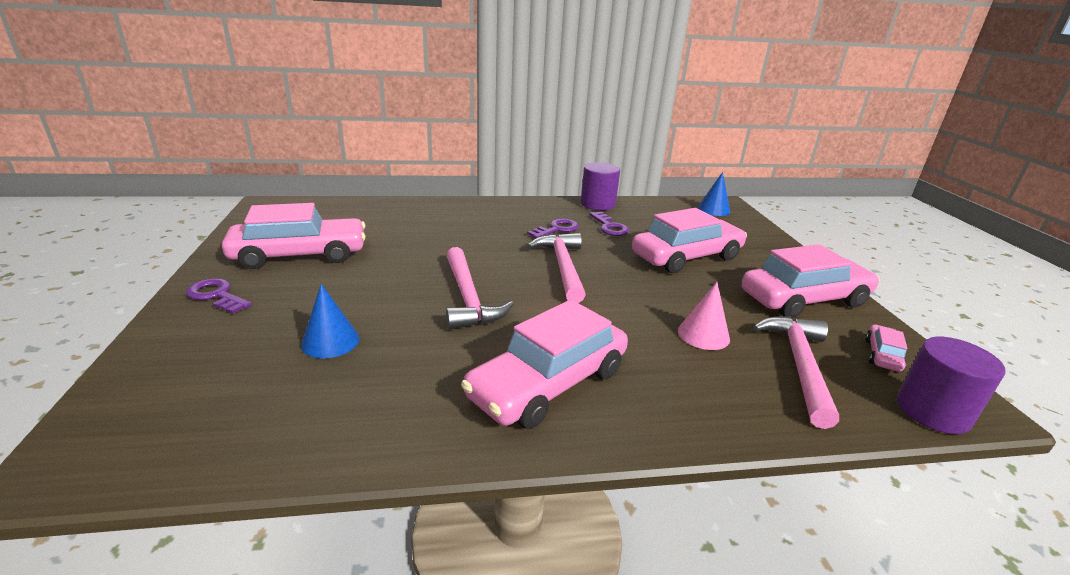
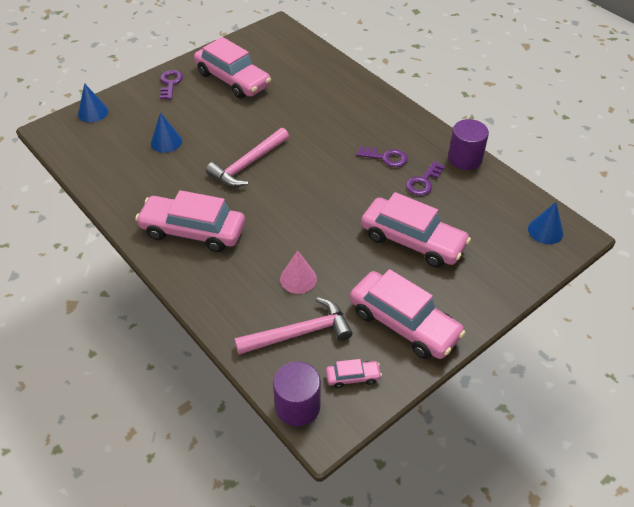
camera: 60 degrees right, 20 degrees up
(129, 389) = (93, 112): none -> blue cone
(563, 267) = (327, 185): pink hammer -> none

